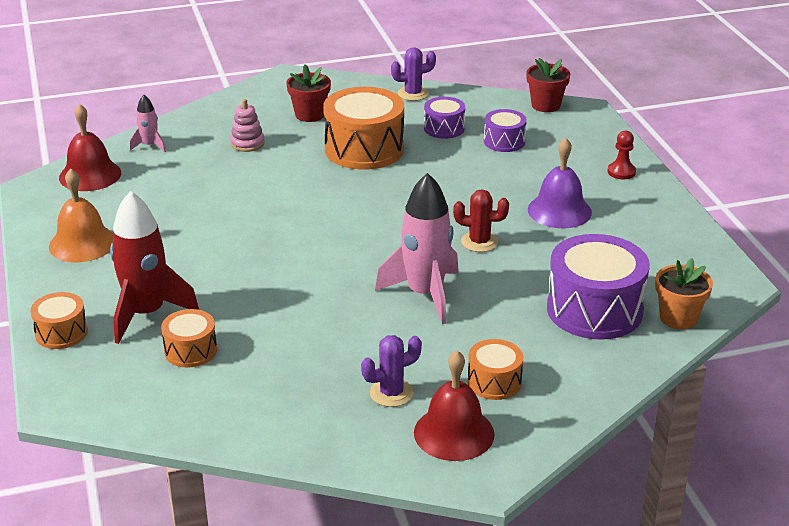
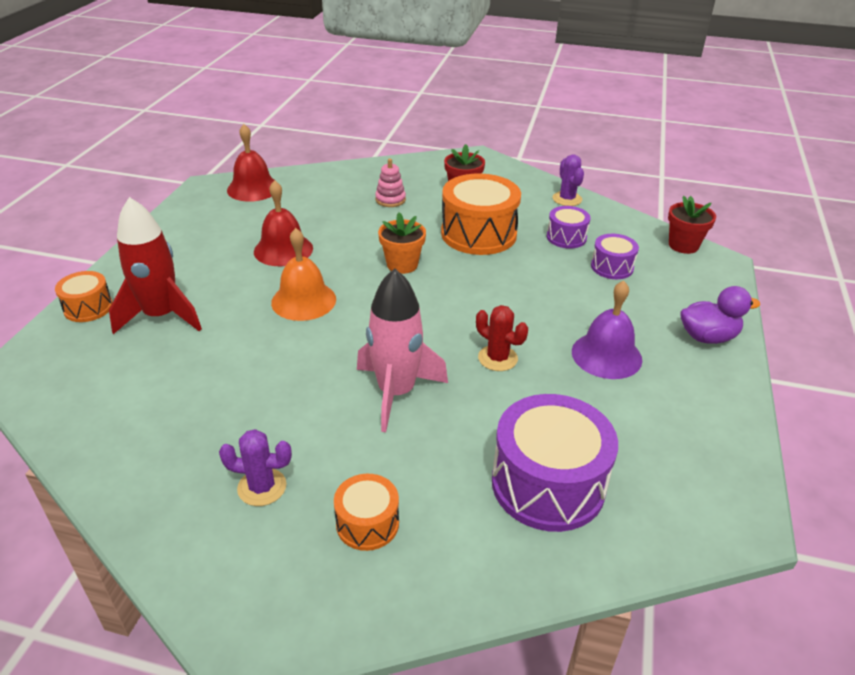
camera: 30 degrees right, 5 degrees up
(82, 243) = (187, 239): orange bell -> orange bell (303, 300)
(150, 146) = (318, 179): pink rocket -> none
(190, 350) = (154, 364): orange drum -> none
(413, 94) = (567, 199): purple cactus -> purple cactus turned 60 degrees clockwise
(454, 433) = (271, 566): red bell -> red bell (283, 249)
(621, 172) = (707, 337): red pawn -> purple duck
(678, 318) = (636, 538): orange flower pot -> orange flower pot (402, 265)

